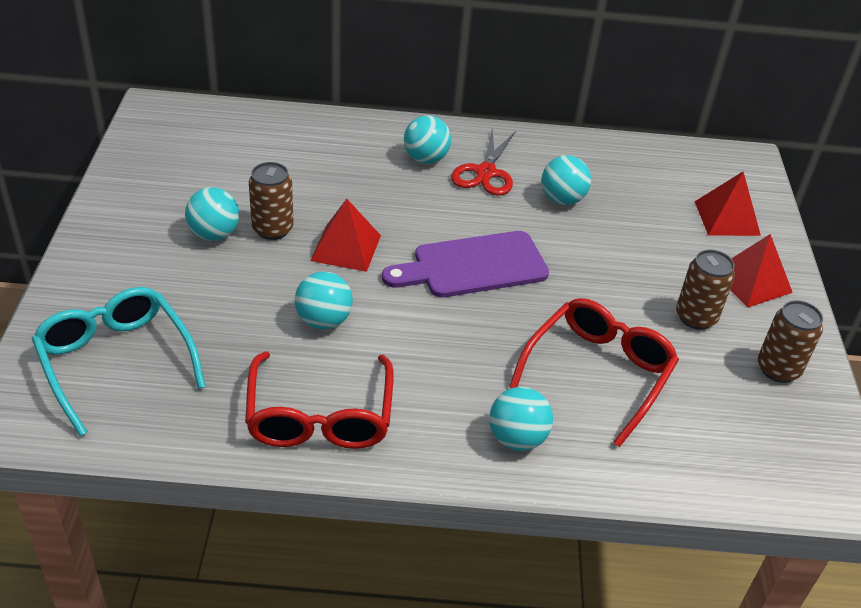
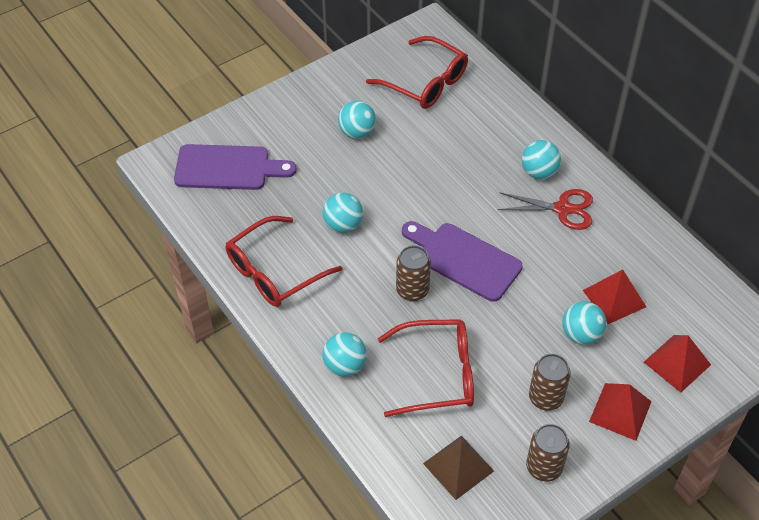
camera: 55 degrees right, 10 degrees up
(116, 361) = (227, 168): turquoise glasses -> purple cutting board
(219, 153) = (425, 82): none -> red glasses
(272, 229) = (389, 152): brown can -> brown can (412, 290)
(346, 248) = (411, 193): red pyramid -> red pyramid (614, 298)
(485, 172) = (562, 209): red scissors -> red scissors turned 150 degrees counterclockwise
(562, 199) = (583, 263): turquoise ball -> turquoise ball (581, 334)
(730, 430) = (458, 467): none -> brown pyramid

